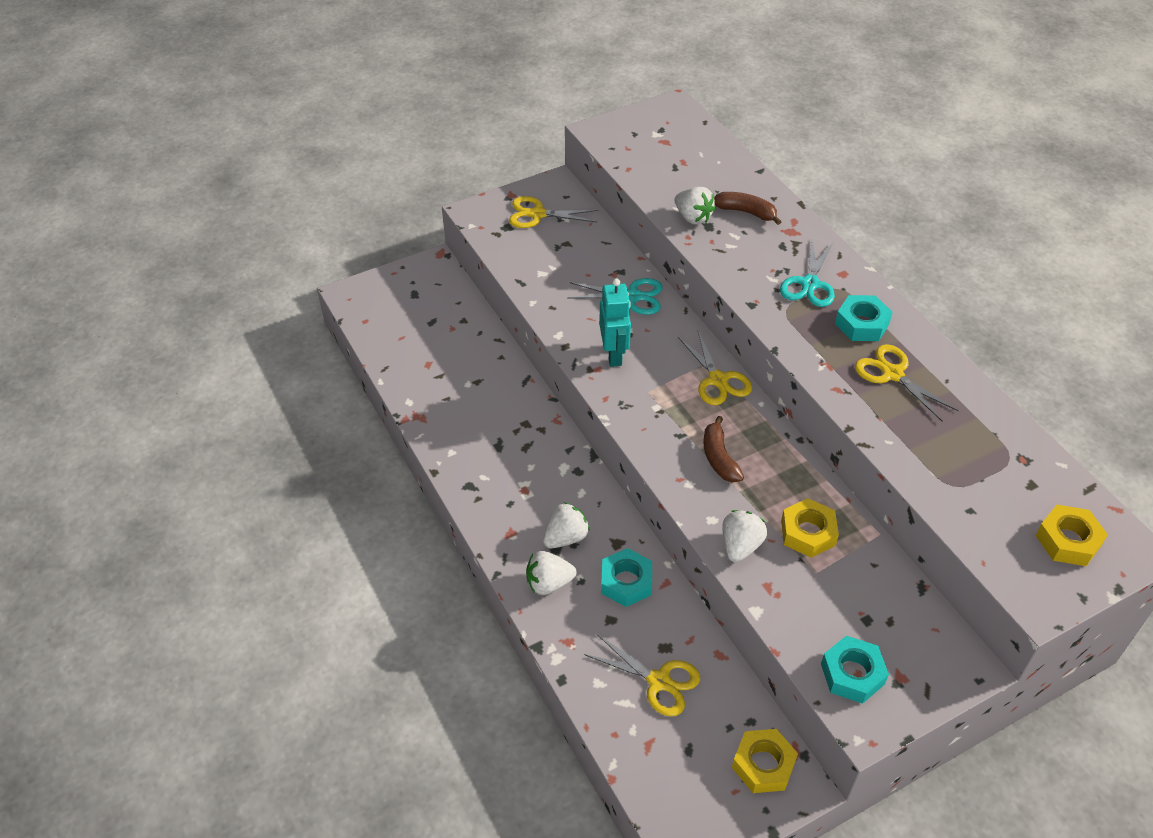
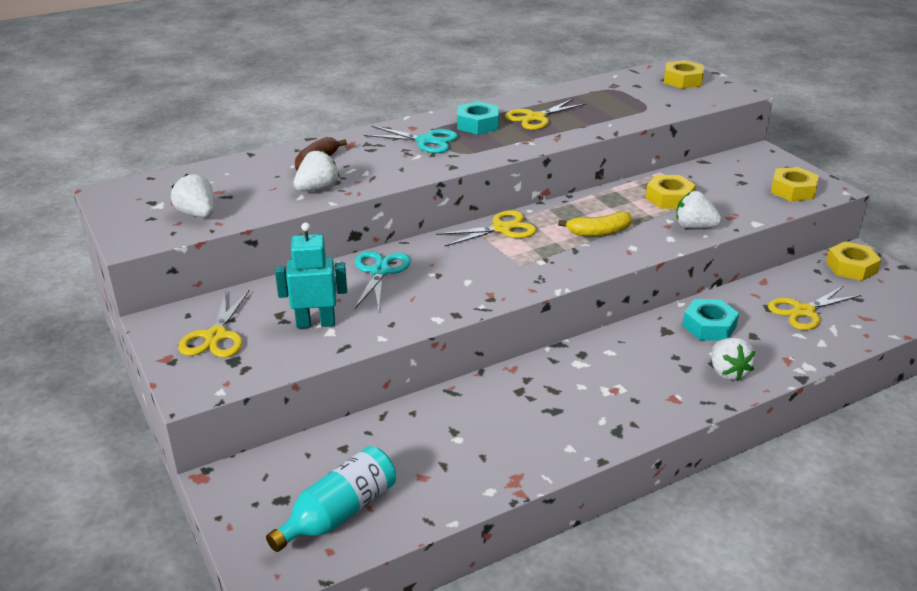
camera: 90 degrees left, 15 degrees down
(398, 322) = (339, 513): none -> turquoise bottle
(565, 537) = (669, 362): white strawberry -> white strawberry (197, 214)
(614, 354) = (468, 284): turquoise robot -> turquoise robot (315, 323)
(659, 681) = (803, 311): yellow scissors -> yellow scissors turned 150 degrees counterclockwise
(719, 458) = (598, 232): brown banana -> yellow banana
(852, 674) = (792, 190): turquoise nut -> yellow nut

